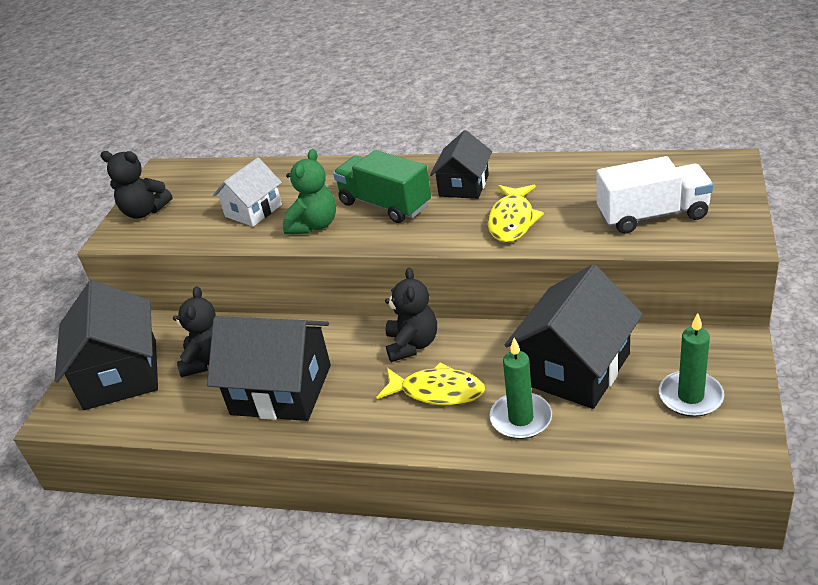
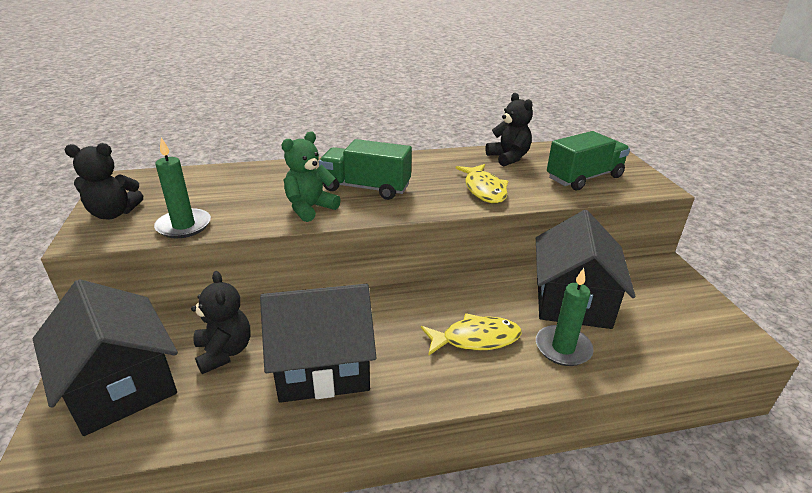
camera: 30 degrees left, 5 degrees down
(253, 210) = (239, 202): white house -> none
(314, 225) = (310, 208): green teddy bear -> green teddy bear turned 135 degrees counterclockwise
(412, 344) = (426, 304): black teddy bear -> black teddy bear (508, 158)
(464, 185) = (423, 170): black house -> none
(652, 215) = (584, 178): white truck -> green truck
(690, 396) = (671, 306): green candle -> green candle (184, 226)

